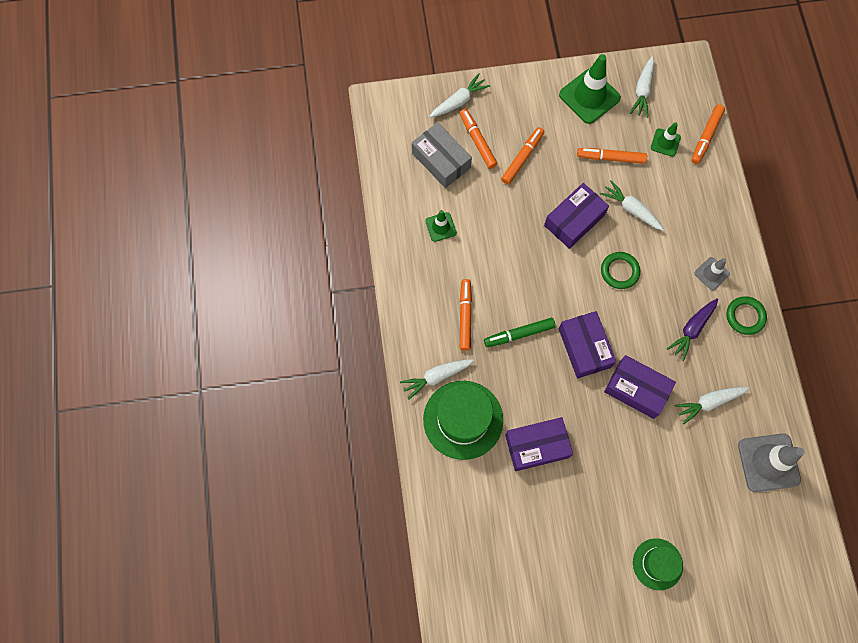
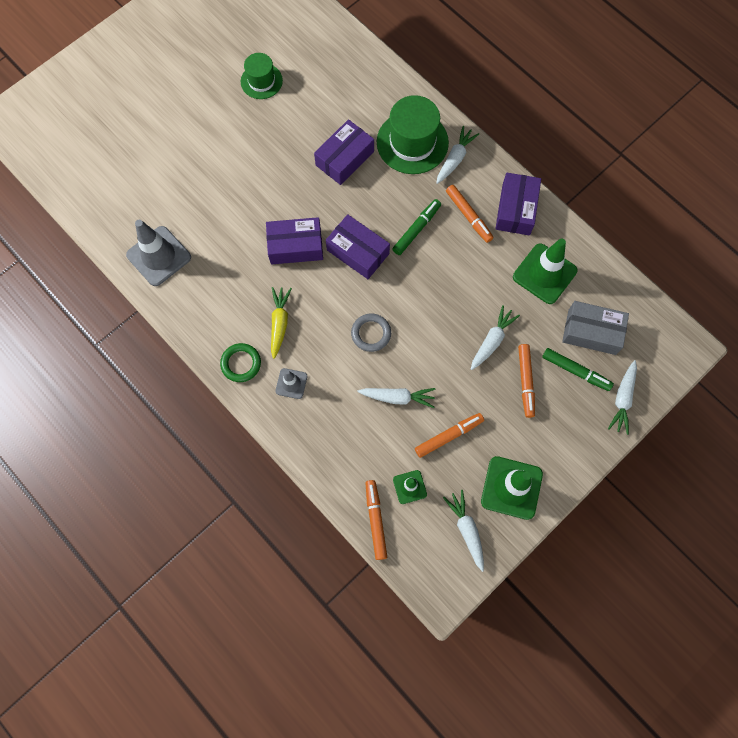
camera: 145 degrees right, 0 degrees up
(440, 227) = (544, 274): green traffic cone -> green traffic cone, size x1.87
(477, 141) = (575, 371): orange marker -> green marker
(574, 220) = (440, 354): purple box -> purple box (516, 209)
(619, 271) = (371, 333): green ring -> grey ring
(657, 564) = (205, 136): green hat -> green hat (261, 81)
(692, 329) = (279, 323): purple carrot -> yellow carrot
(709, 402) = (231, 272): white carrot -> white carrot (492, 340)

